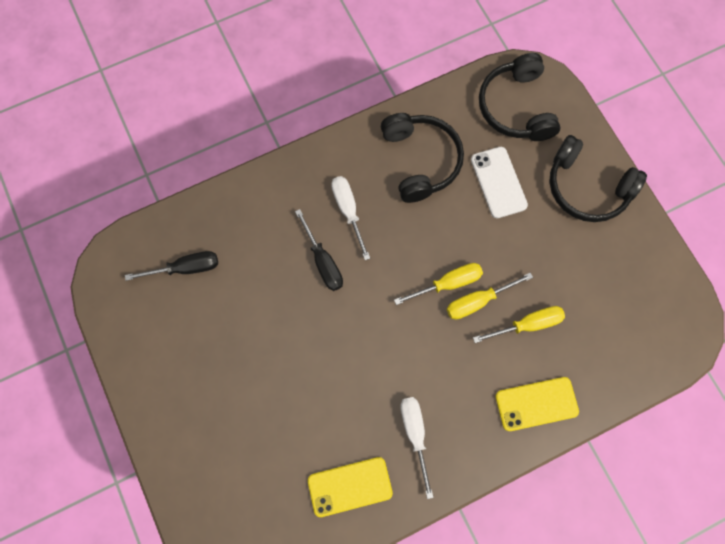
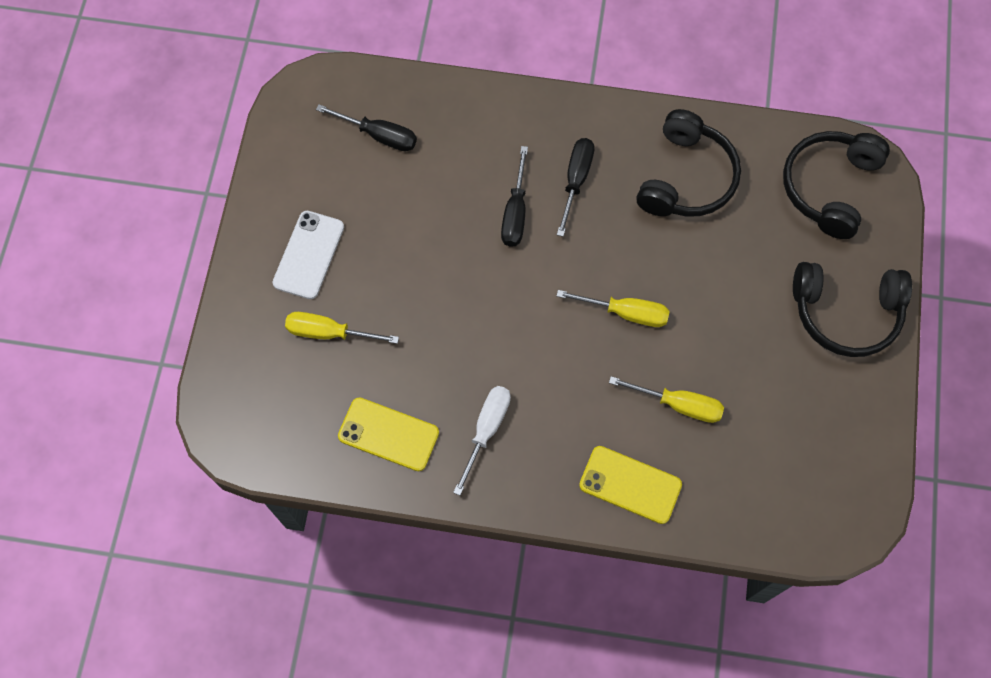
camera: 35 degrees right, 5 degrees down
(348, 211) = (576, 180): white screwdriver -> black screwdriver
(477, 301) = (643, 349): yellow screwdriver -> yellow screwdriver (329, 332)
(498, 182) = (753, 249): white phone -> white phone (309, 255)
(586, 187) = (846, 313): black headphones -> black headphones turned 60 degrees counterclockwise

